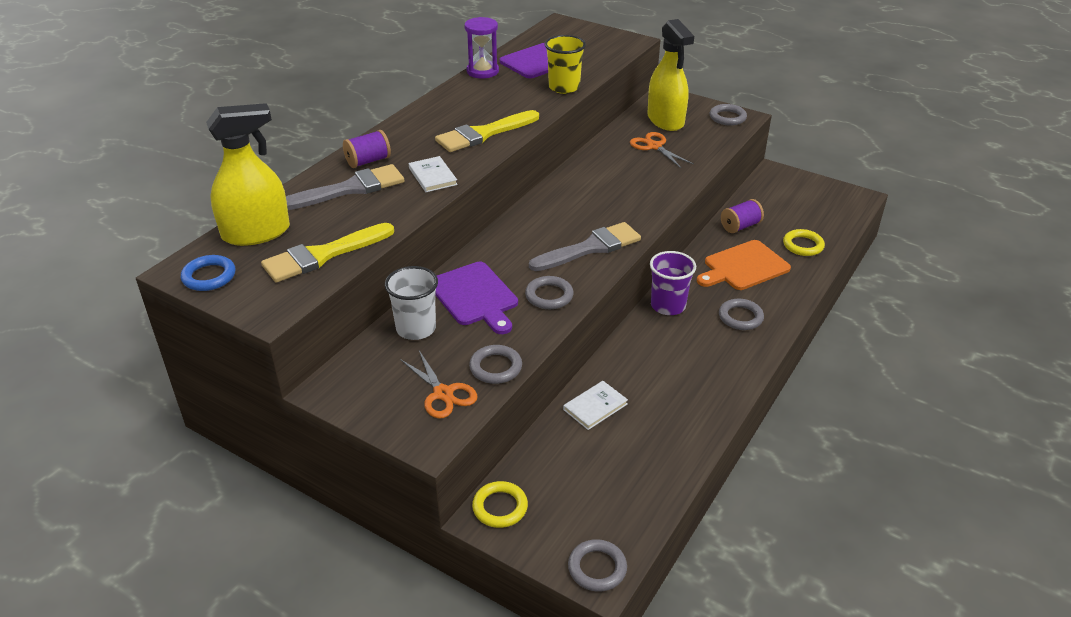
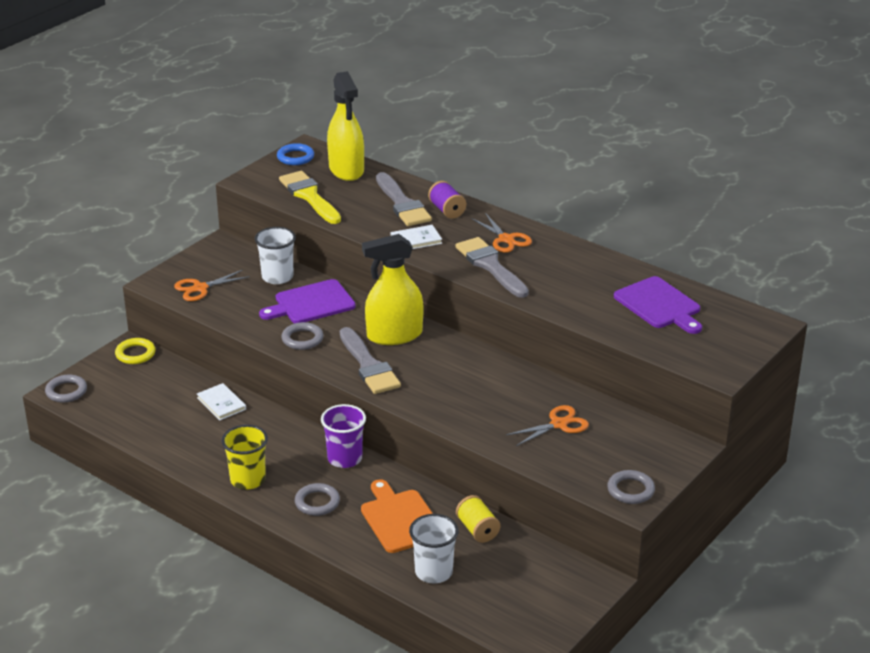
camera: 95 degrees right, 5 degrees down
(431, 127) = (506, 239): none -> orange scissors
(482, 71) = (629, 269): purple hourglass -> none
(483, 134) = (490, 266): yellow brush -> grey brush
(495, 367) = (221, 310): grey ring -> none
(564, 87) = (590, 316): yellow cup -> yellow cup (248, 480)
(665, 120) = (622, 440): yellow spray bottle -> yellow spray bottle (394, 335)
(740, 226) = (477, 530): purple spool -> yellow spool
(803, 245) = (433, 572): yellow ring -> white cup

